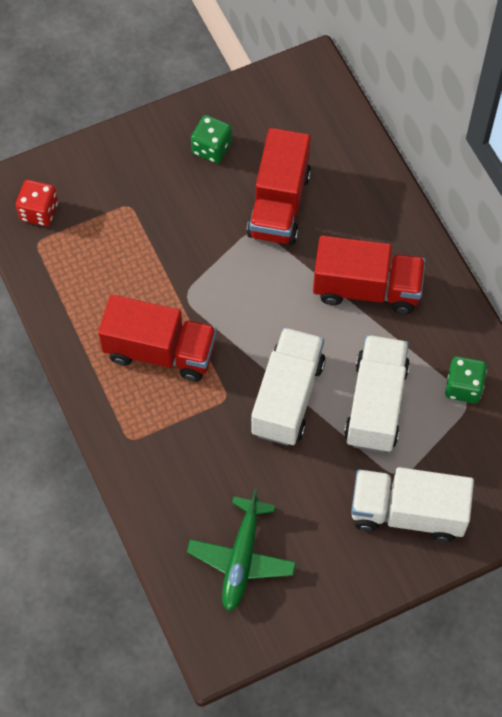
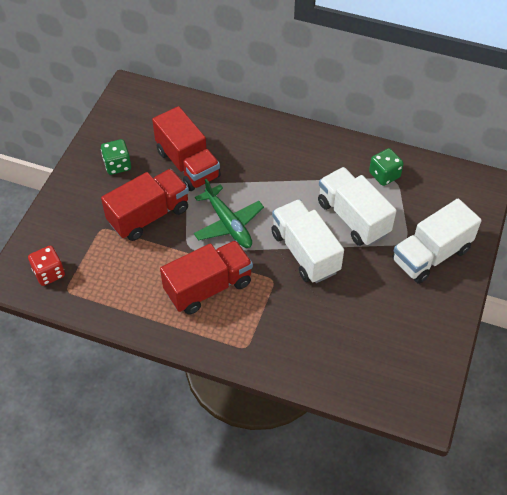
camera: 45 degrees left, 10 degrees down
(242, 558) = (379, 353): green plane -> green plane (228, 223)
(366, 288) = (282, 168): red truck -> red truck (149, 215)

